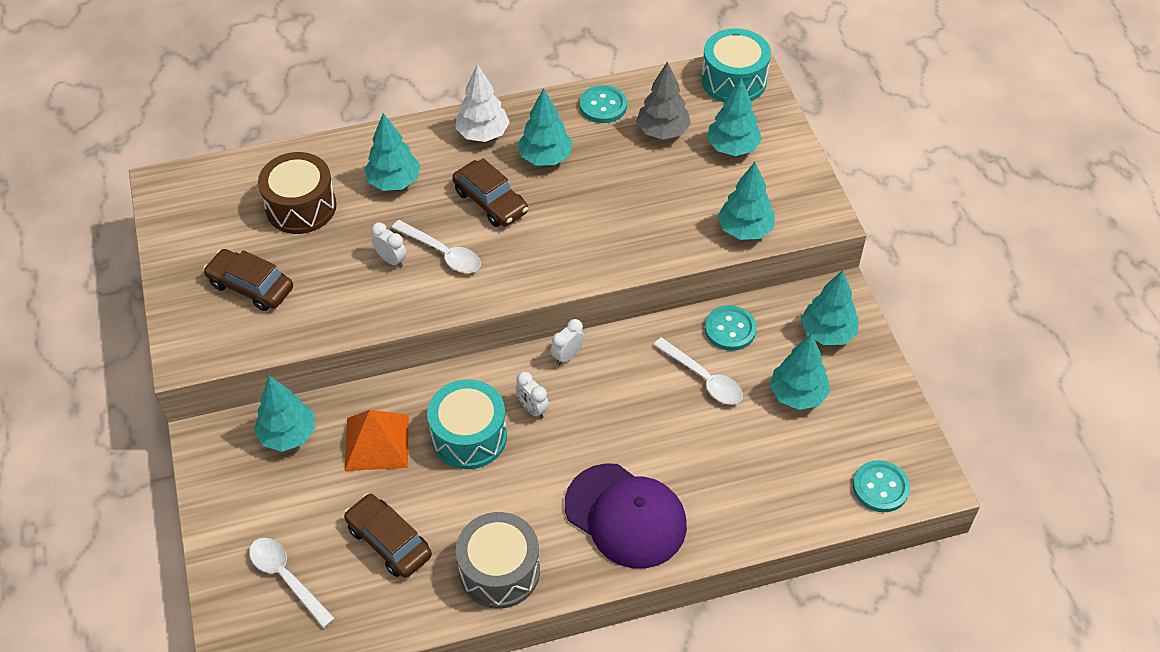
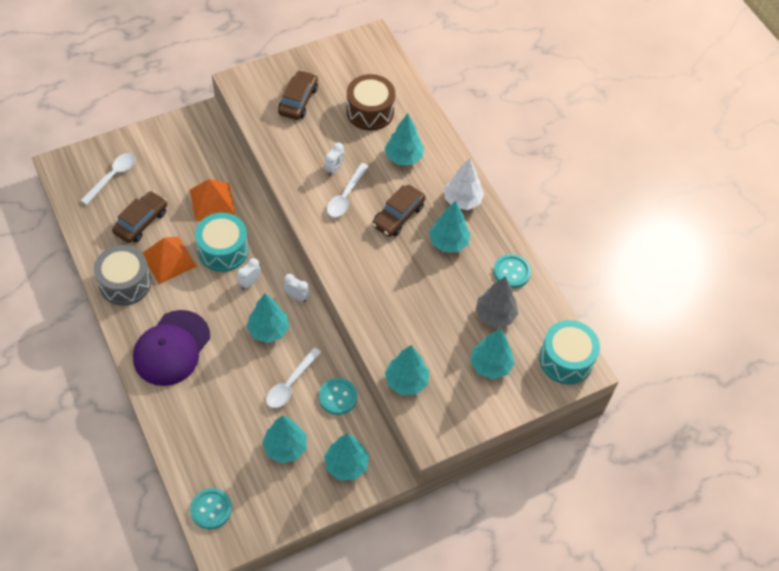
camera: 75 degrees right, 5 degrees up
(288, 435) = (212, 156): turquoise tree -> turquoise tree (268, 330)
(469, 508) = (168, 260): none -> orange pyramid

